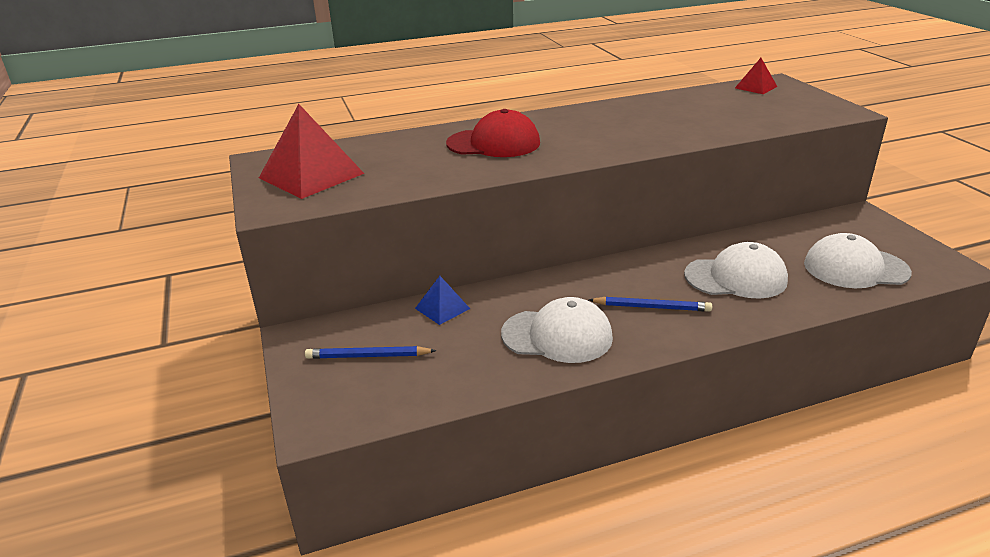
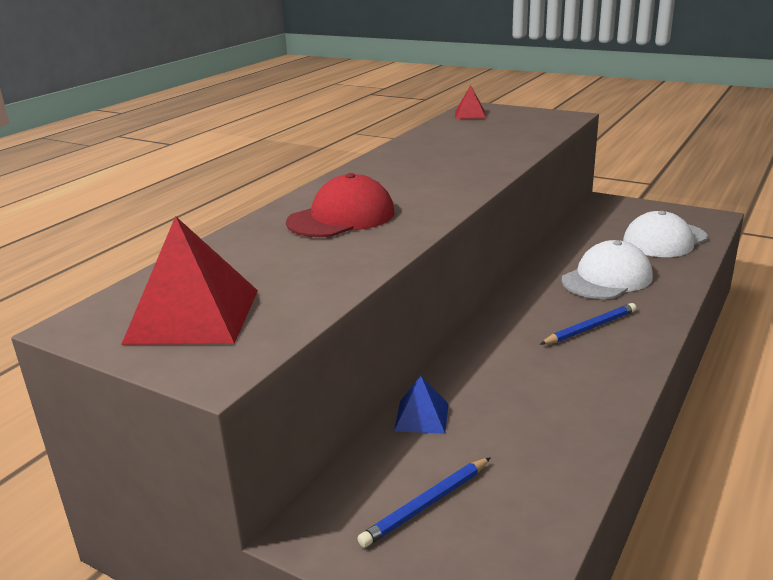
camera: 40 degrees left, 5 degrees down
(557, 336) = (561, 387): white cap -> none

